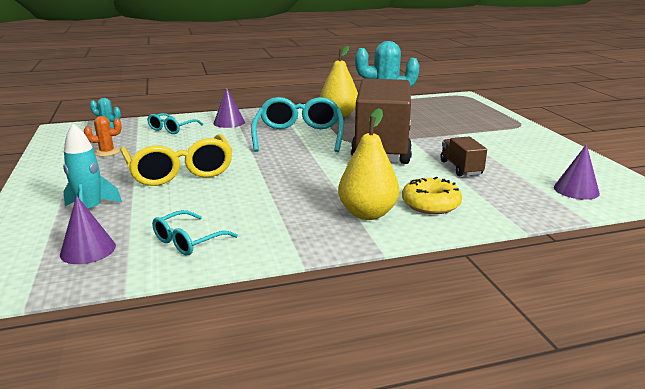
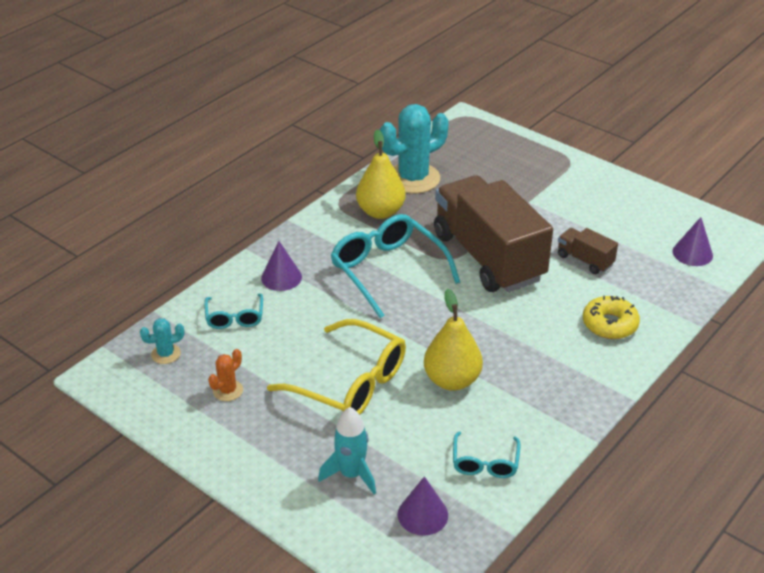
camera: 35 degrees left, 15 degrees up
(367, 214) = (577, 360): yellow pear -> yellow pear (452, 380)

